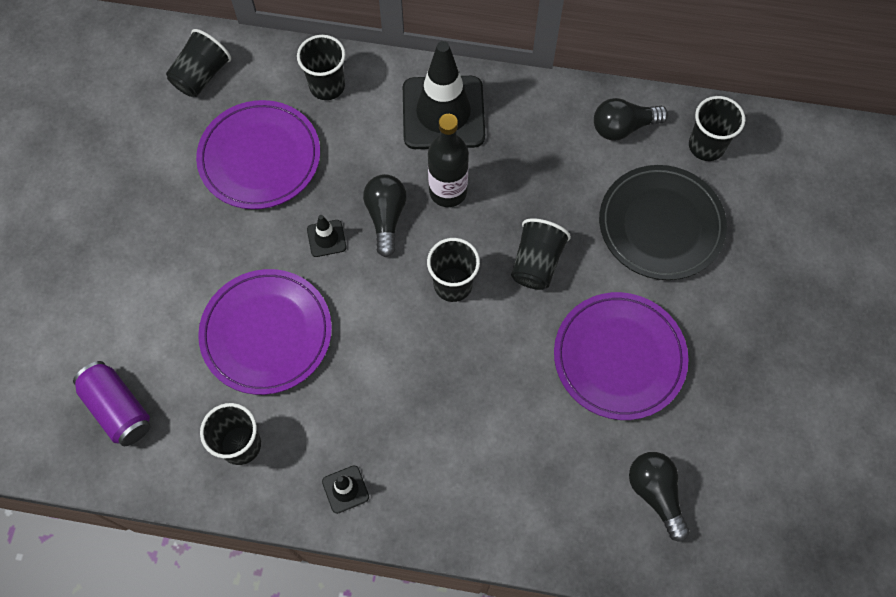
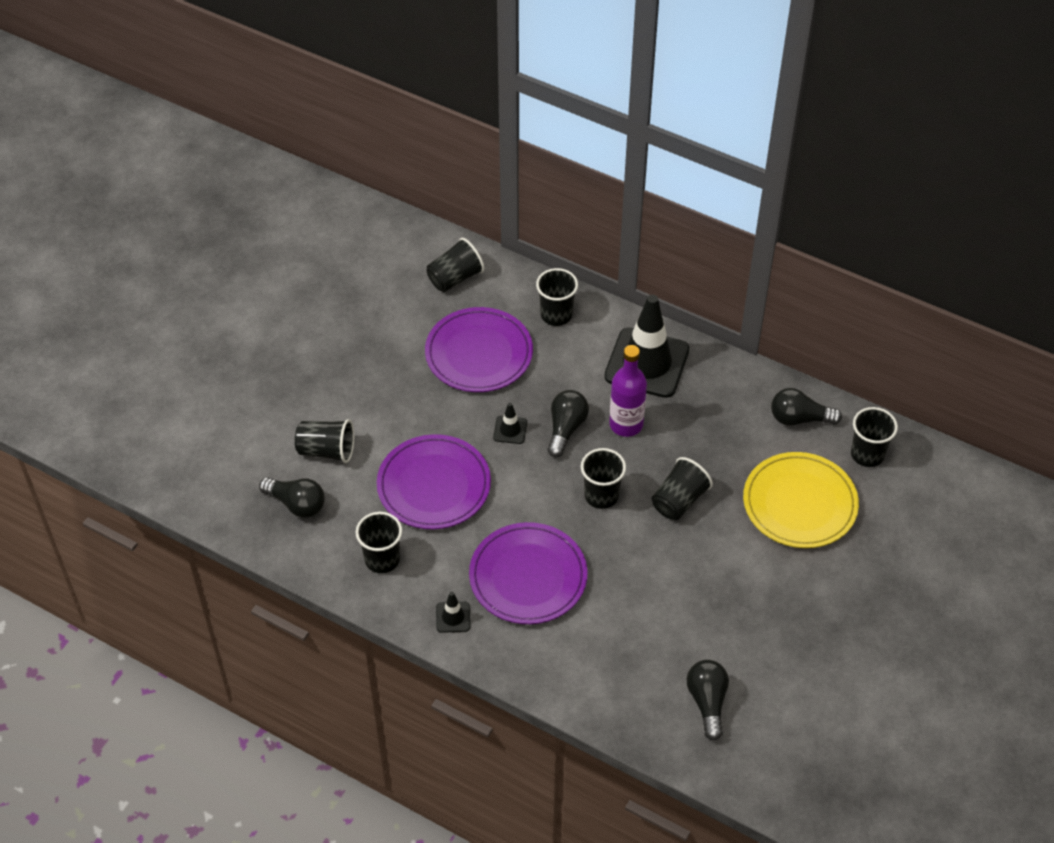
camera: 20 degrees right, 15 degrees down
(118, 409) = (296, 504): purple can -> black light bulb
(131, 330) = (327, 450): none -> black cup
(448, 191) = (626, 424): black bottle -> purple bottle
(619, 357) = (720, 592): purple plate -> purple plate (528, 576)
(661, 225) = (799, 503): black plate -> yellow plate

